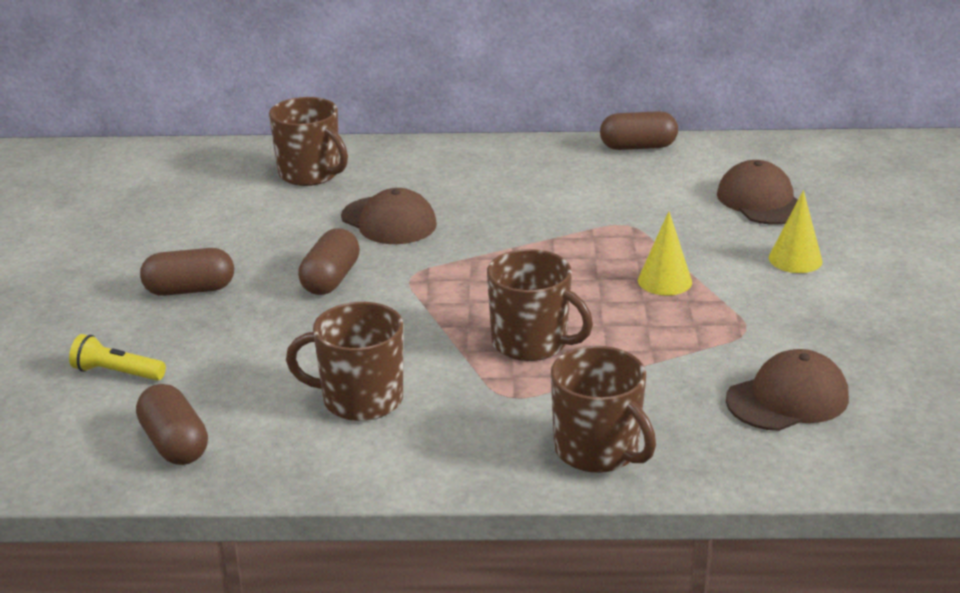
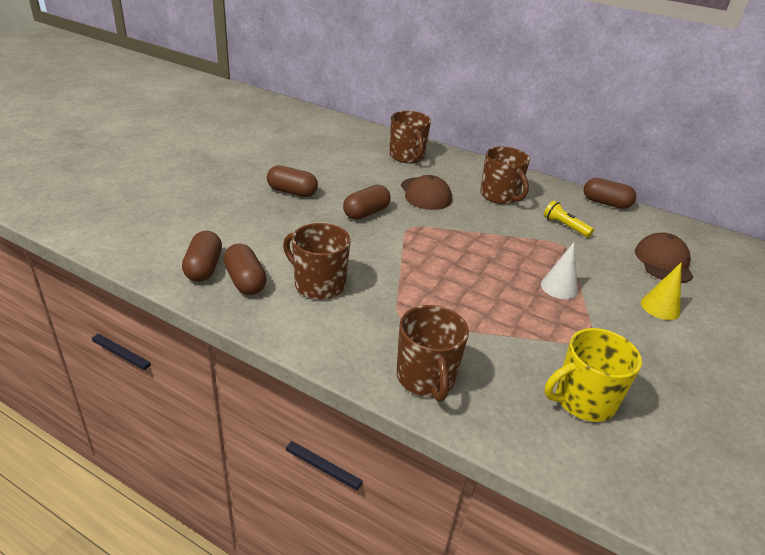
camera: 25 degrees right, 5 degrees up
(117, 373) = (216, 219): yellow flashlight -> yellow flashlight (565, 226)
(254, 436) = (245, 281): none -> brown capsule
(531, 343) = (444, 292): brown mug -> brown mug (499, 196)
(664, 281) = (559, 287): yellow cone -> white cone
(787, 399) = (583, 400): brown cap -> yellow mug

